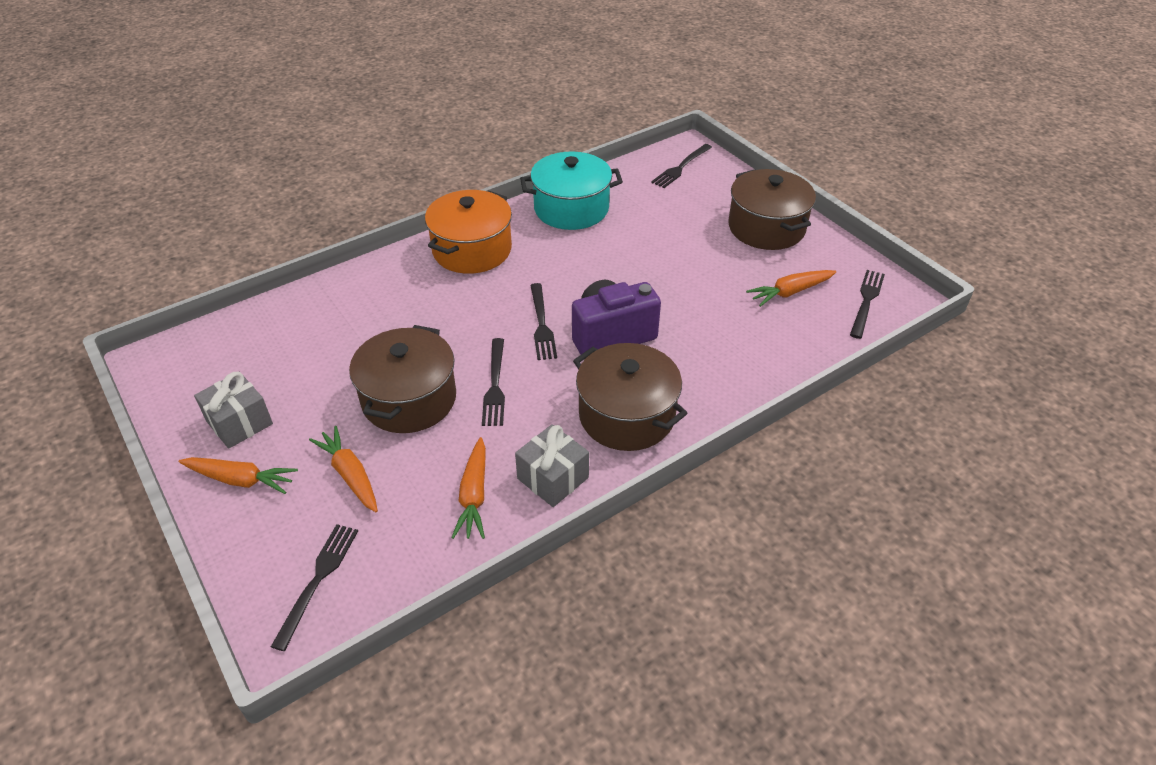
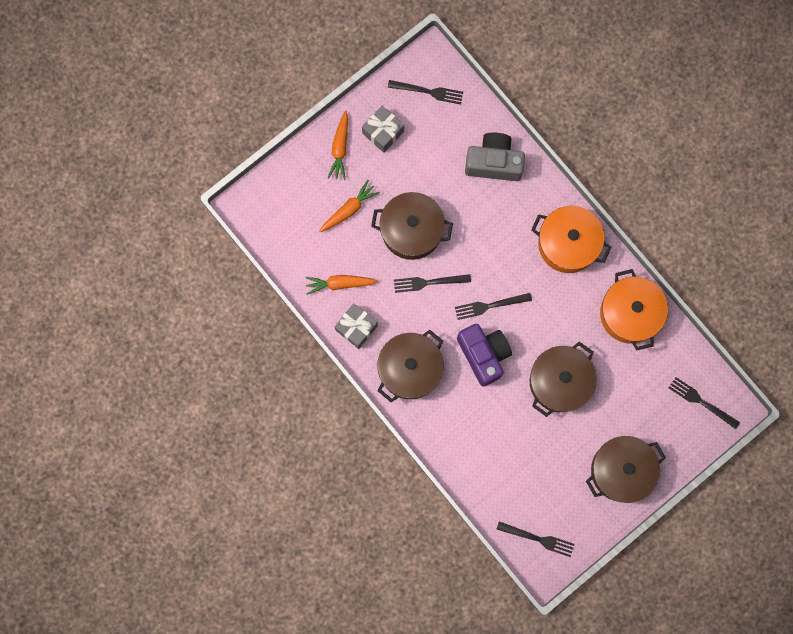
camera: 85 degrees right, 35 degrees up
(318, 579) = (279, 211): black fork -> black fork (429, 91)
(338, 307) = (494, 162): none -> grey camera
(571, 209) = (630, 313): turquoise pot -> orange pot
(653, 269) = (559, 382): none -> brown pot
(790, 292) = (542, 483): orange carrot -> none

